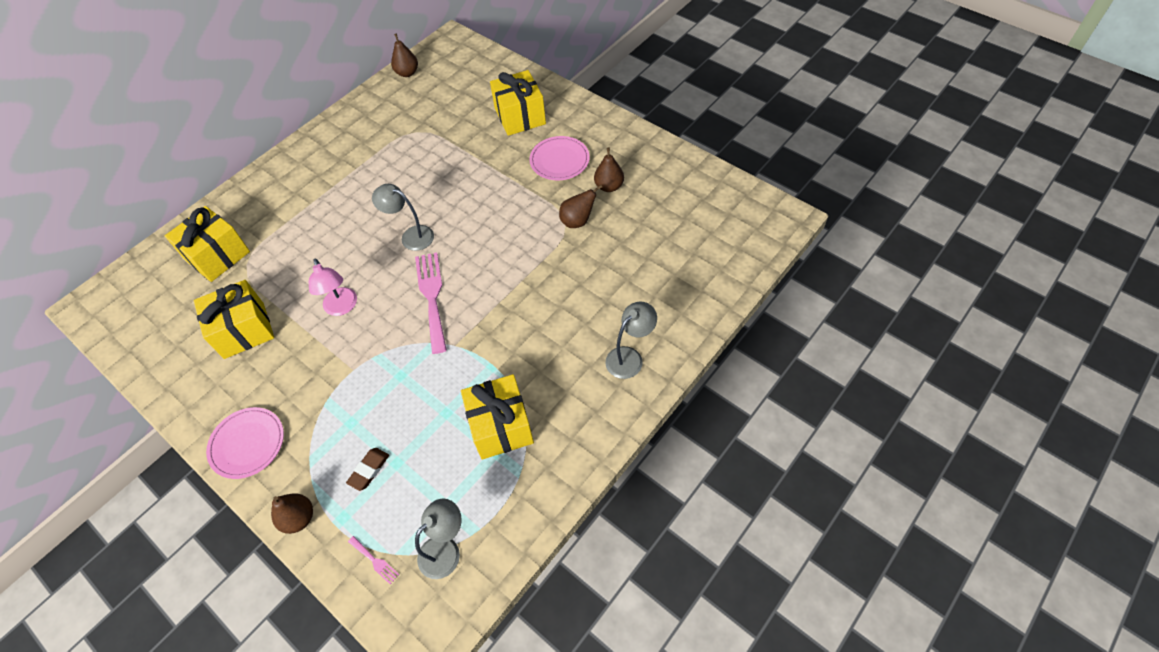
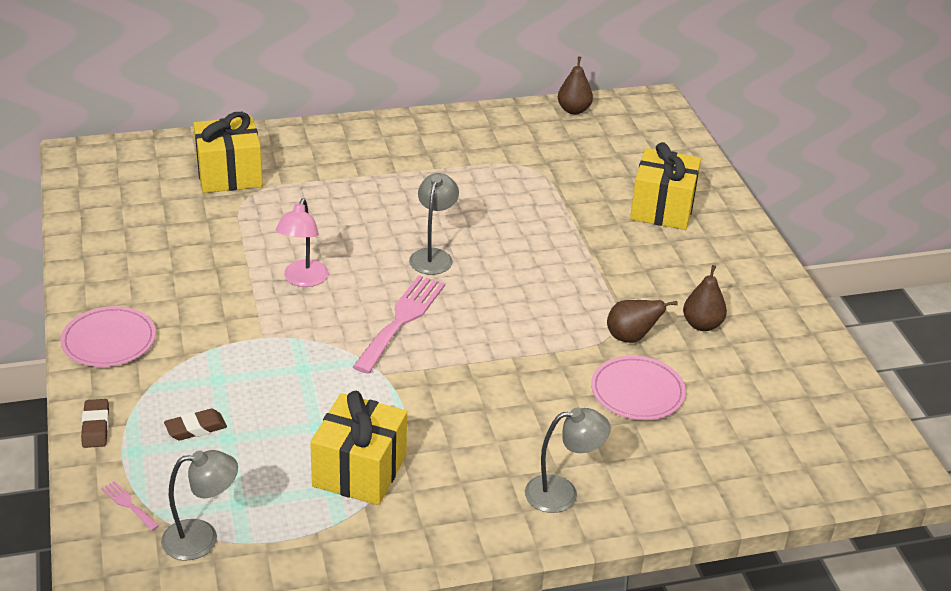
camera: 30 degrees right, 20 degrees down
(244, 330) = (194, 248): yellow gift -> none
(299, 518) = (96, 427): brown pear -> brown eraser
(375, 561) = (128, 504): pink fork -> pink fork turned 150 degrees clockwise
(411, 236) = (433, 256): grey lamp -> grey lamp turned 45 degrees clockwise
(559, 161) = (667, 272): pink plate -> pink plate (637, 392)

